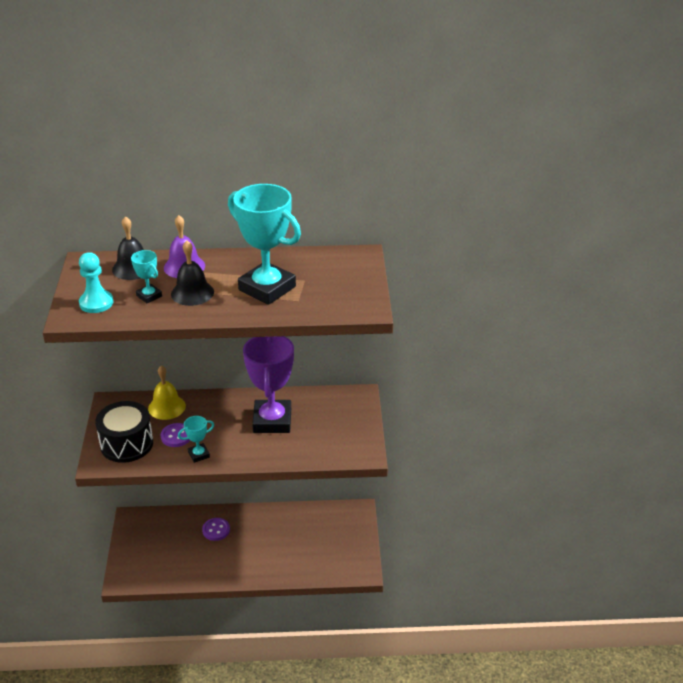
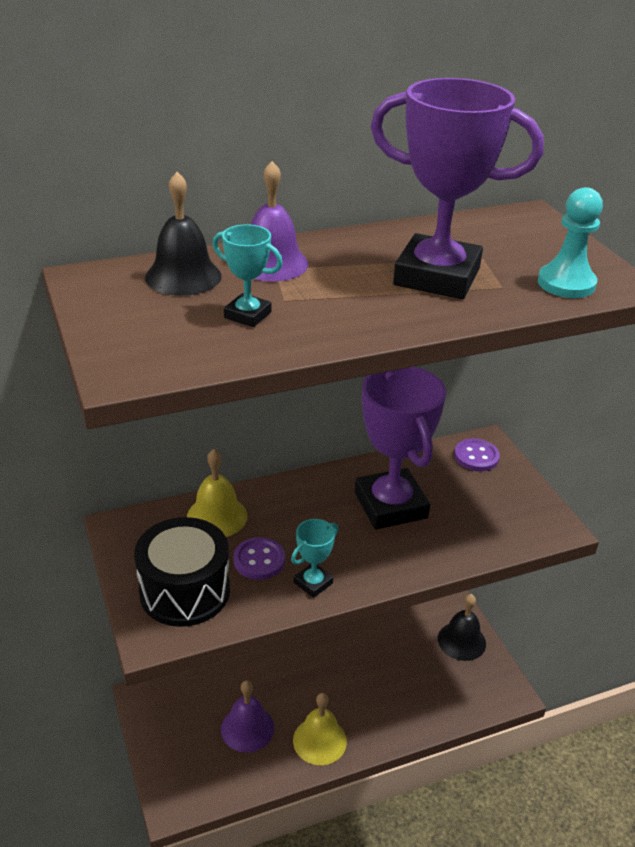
camera: 20 degrees left, 0 degrees up
(96, 303) = (157, 340): turquoise pawn -> turquoise pawn (566, 283)
(184, 550) = (247, 728): none -> purple bell
(192, 293) = (319, 300): black bell -> black bell (461, 641)
(216, 530) = (278, 685): purple button -> purple button (476, 456)
(224, 567) = (319, 740): none -> yellow bell
(267, 288) = (437, 276): turquoise trophy -> purple trophy

